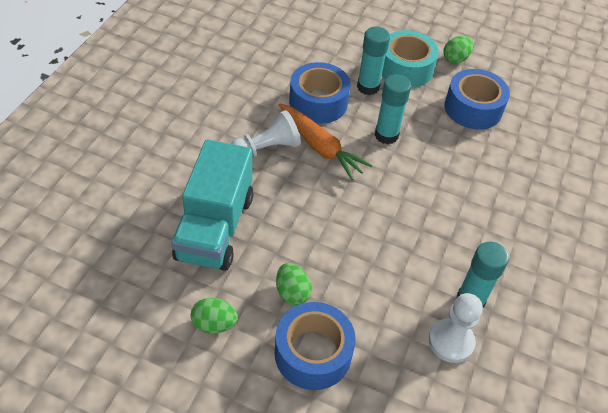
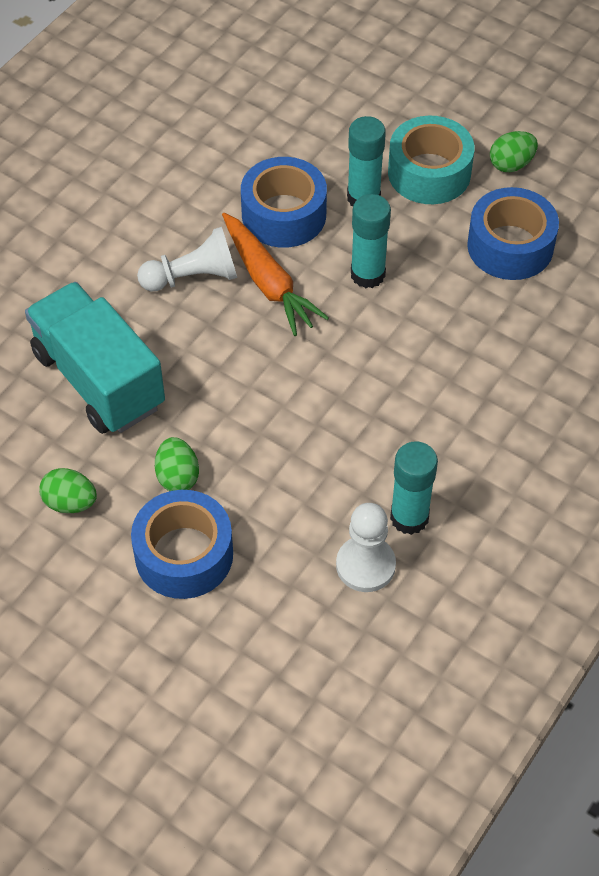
camera: 15 degrees right, 5 degrees up
(215, 227) = (98, 379): turquoise truck -> turquoise truck turned 120 degrees clockwise

